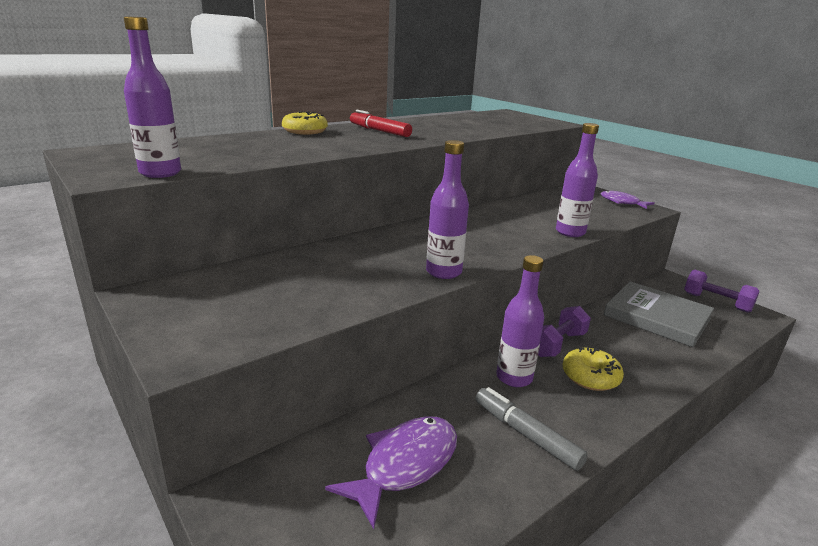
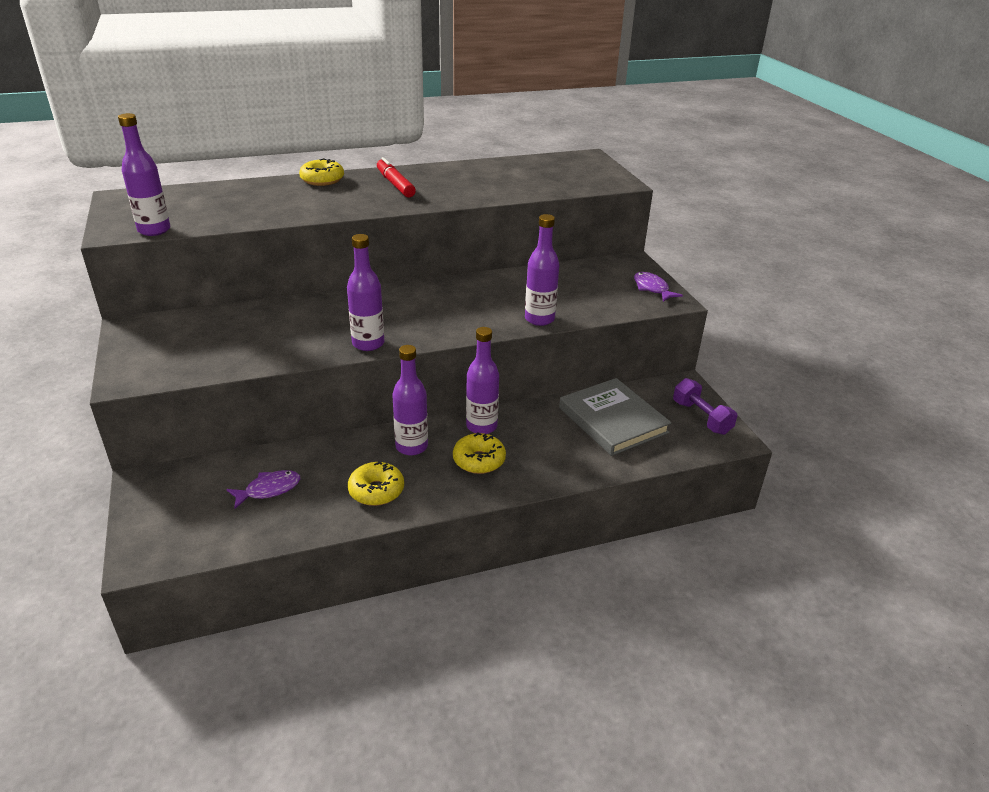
camera: 20 degrees right, 10 degrees up
(404, 465) = (269, 490): purple fish -> purple fish, size x0.63
(526, 434) = (376, 491): grey marker -> yellow donut
(557, 344) = (481, 426): purple dumbbell -> purple bottle

